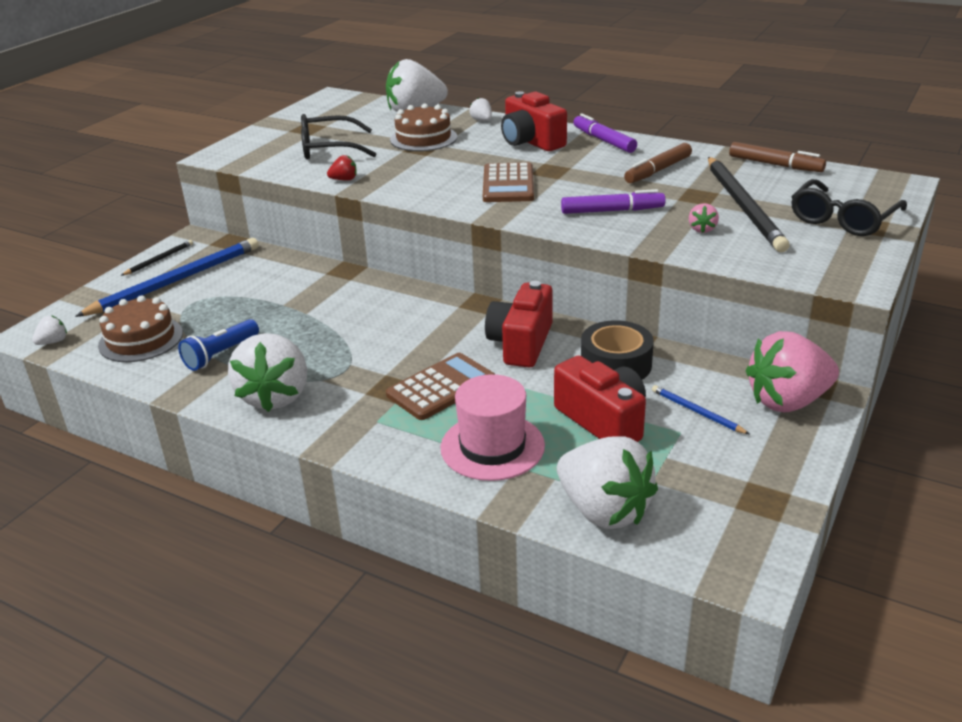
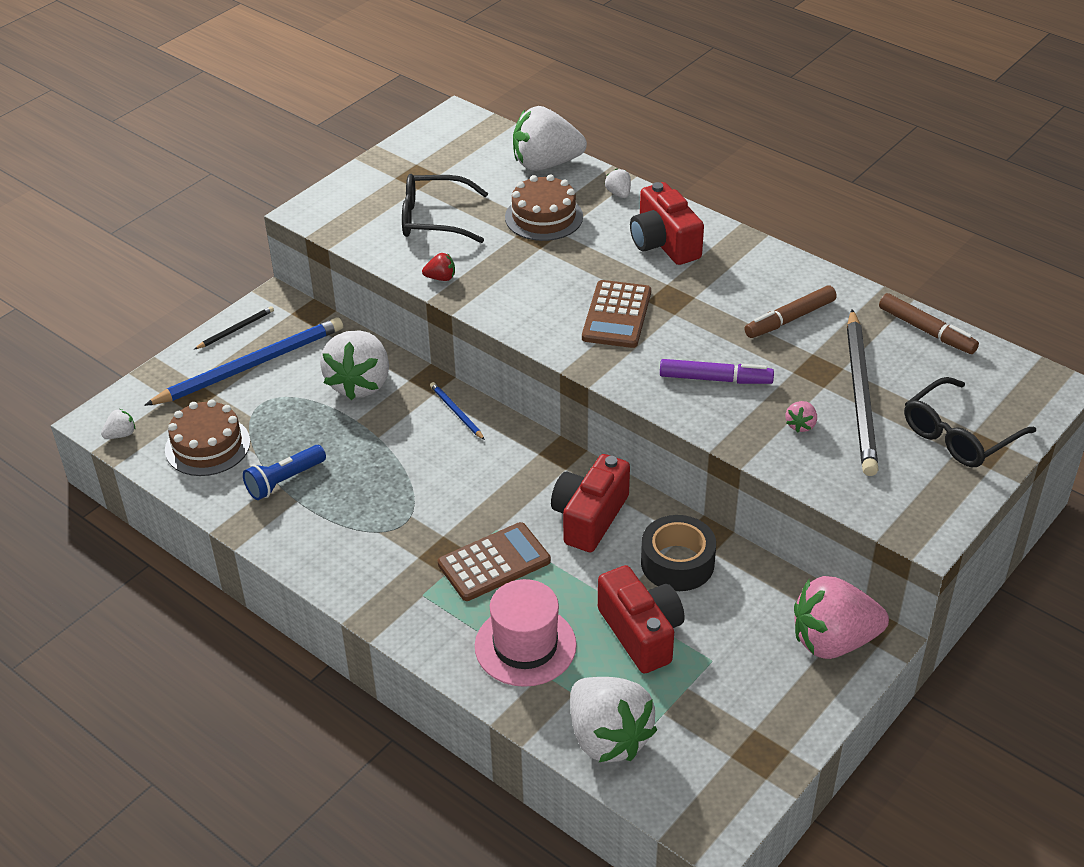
camera: 10 degrees right, 10 degrees up
(275, 396) = (330, 546): white strawberry -> white strawberry (360, 383)
(603, 140) = (747, 254): purple marker -> none
(697, 412) = (737, 638): blue pencil -> blue pencil (456, 412)

